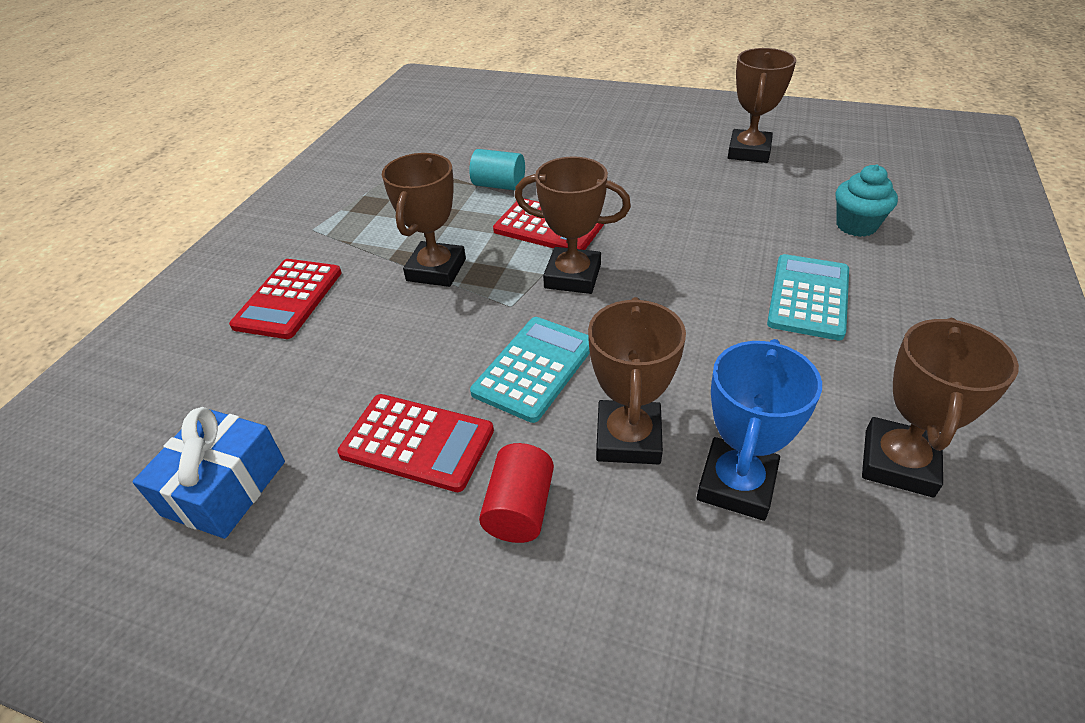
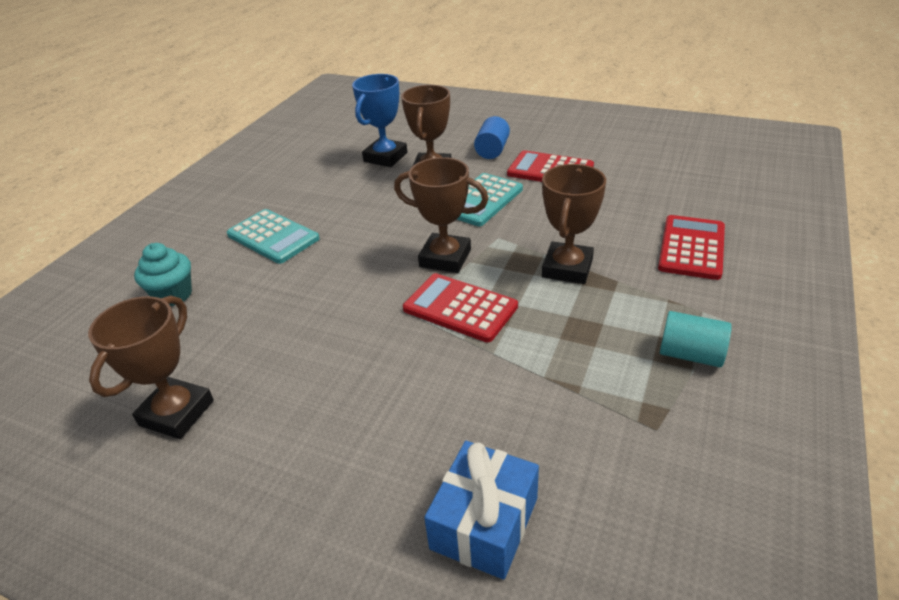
camera: 175 degrees left, 5 degrees down
(224, 488) = (650, 156): blue gift -> blue gift (484, 523)
(499, 185) = (516, 373): turquoise cylinder -> turquoise cylinder (690, 354)
(519, 508) = (492, 150): red cylinder -> blue cylinder
(808, 297) = (273, 237): turquoise calculator -> turquoise calculator turned 75 degrees counterclockwise
(898, 463) = (303, 163): brown trophy -> none

